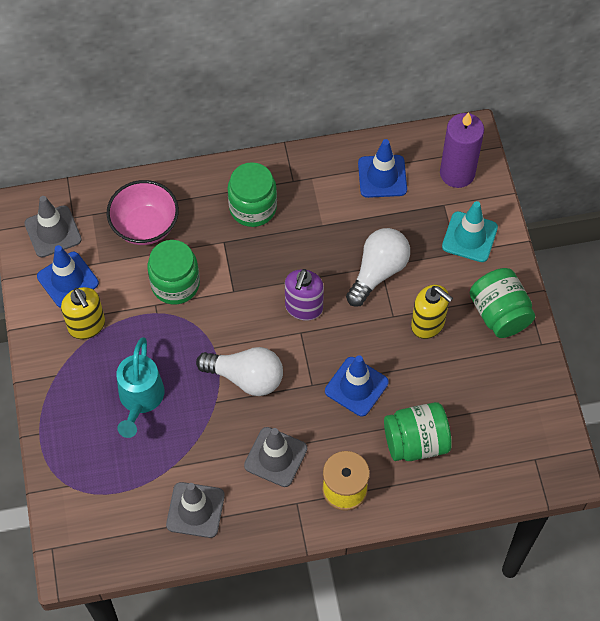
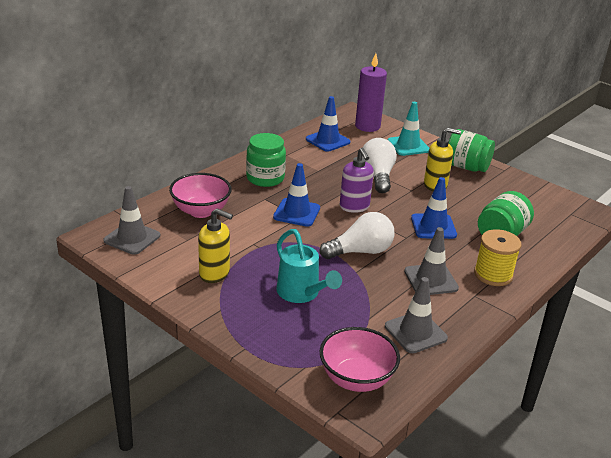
camera: 40 degrees left, 30 degrees down
(67, 280) = (172, 257): blue traffic cone -> blue traffic cone (296, 213)
(96, 526) = (356, 379): none -> pink bowl
(175, 284) = (255, 229): green jar -> none

